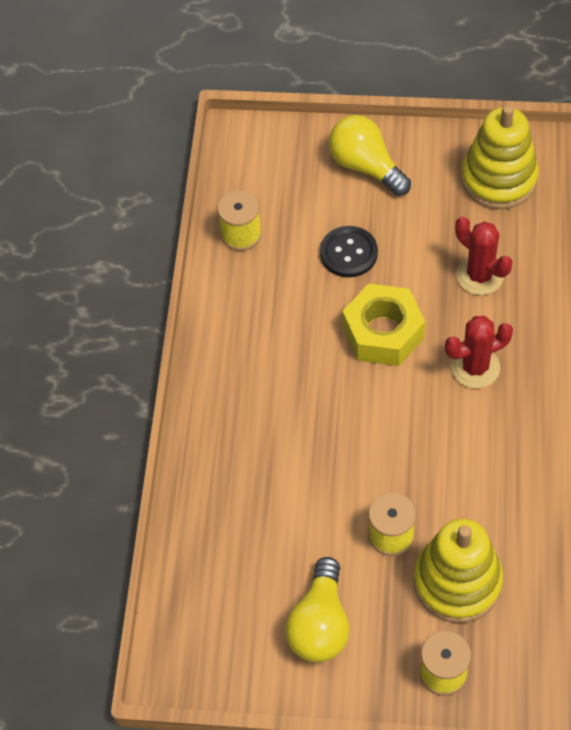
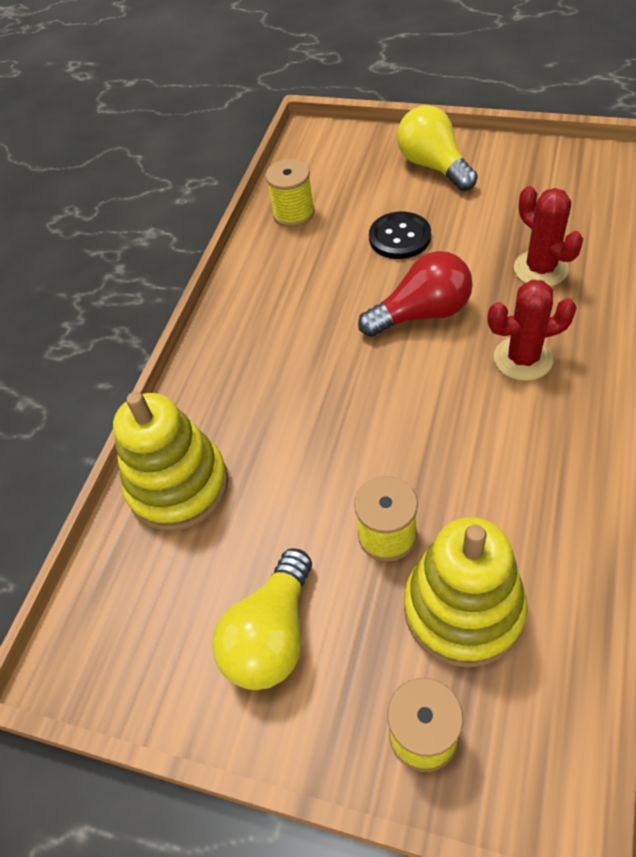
camera: 15 degrees right, 5 degrees down
(383, 333) = (422, 313): yellow nut -> red light bulb
(499, 179) = (573, 185): yellow stacking toy -> yellow stacking toy (178, 486)

